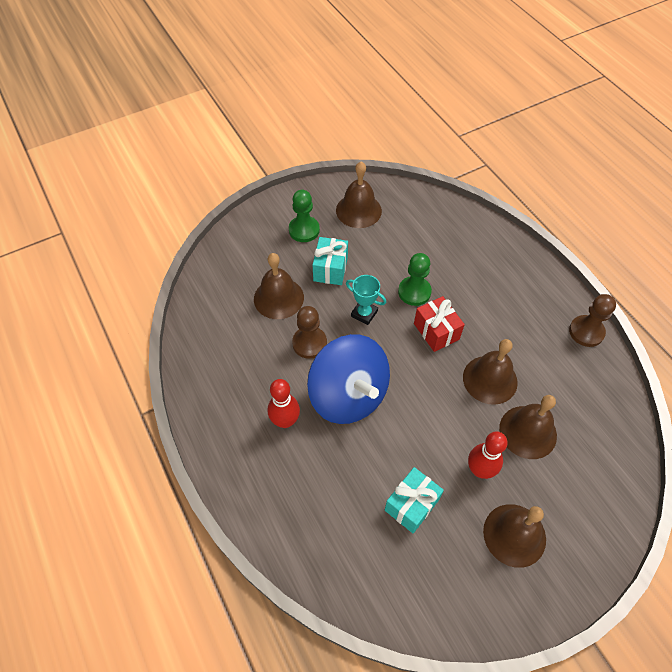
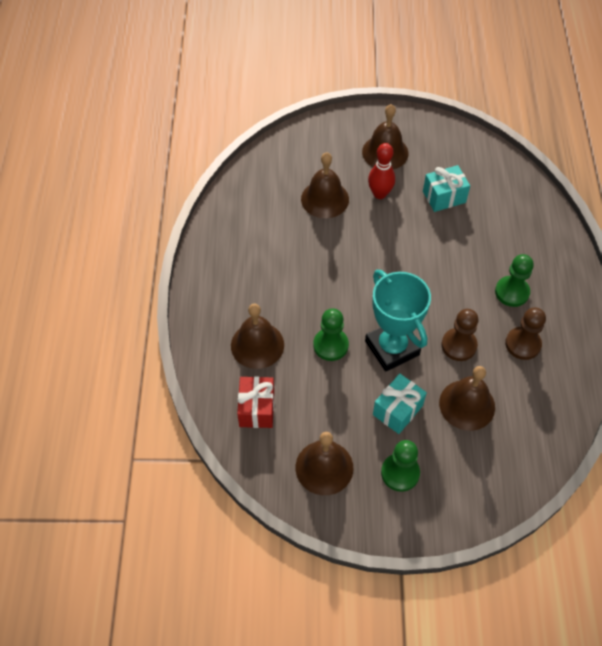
camera: 150 degrees left, 0 degrees up
(285, 421) = (512, 292): red bowling pin -> green pawn
(348, 395) = (448, 287): blue spinning top -> none
(364, 313) = (392, 348): turquoise trophy -> turquoise trophy, size x1.92
(436, 331) = (337, 301): red gift -> red gift (256, 409)
(490, 379) = (323, 244): brown bell -> brown bell (257, 345)
(586, 332) = (212, 240): brown pawn -> brown pawn (523, 344)

